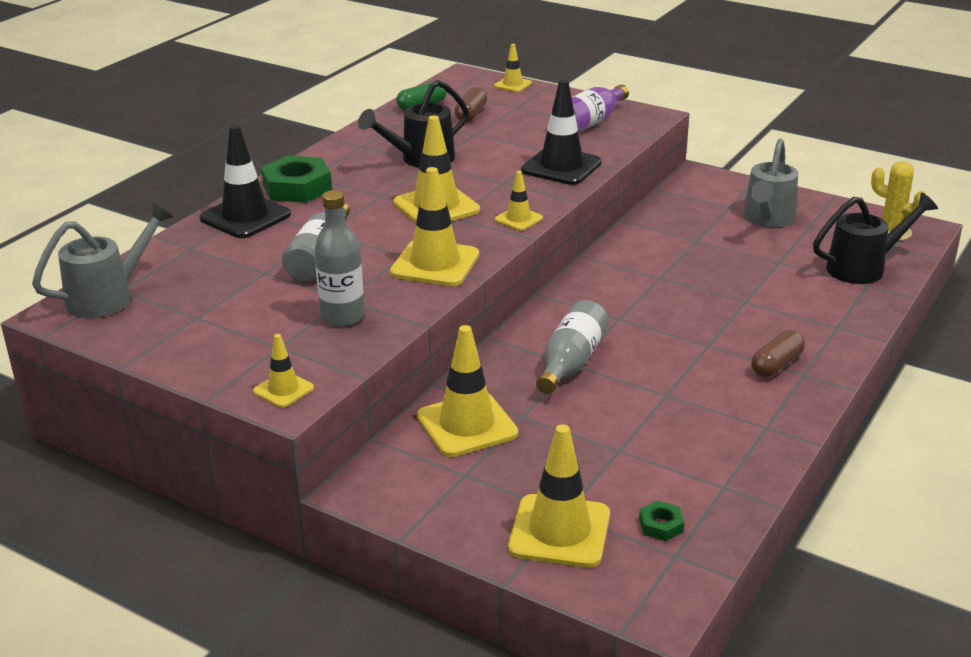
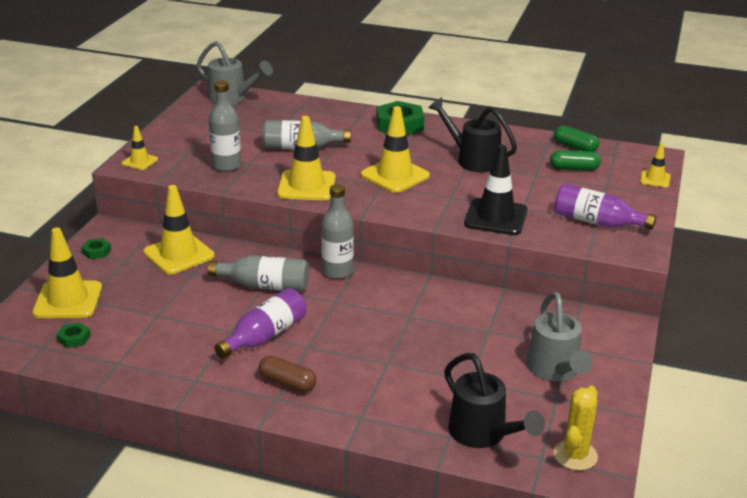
camera: 75 degrees right, 0 degrees up
(245, 217) = (348, 116): black traffic cone -> none
(427, 502) = (96, 251): none -> green nut
(471, 114) = (574, 168): brown capsule -> green capsule
(518, 219) = (390, 209): yellow traffic cone -> none
(554, 310) = (337, 271): none -> grey bottle
(682, 371) = (265, 336): none -> purple bottle
(767, 219) = (555, 371): grey watering can -> grey watering can turned 105 degrees counterclockwise

